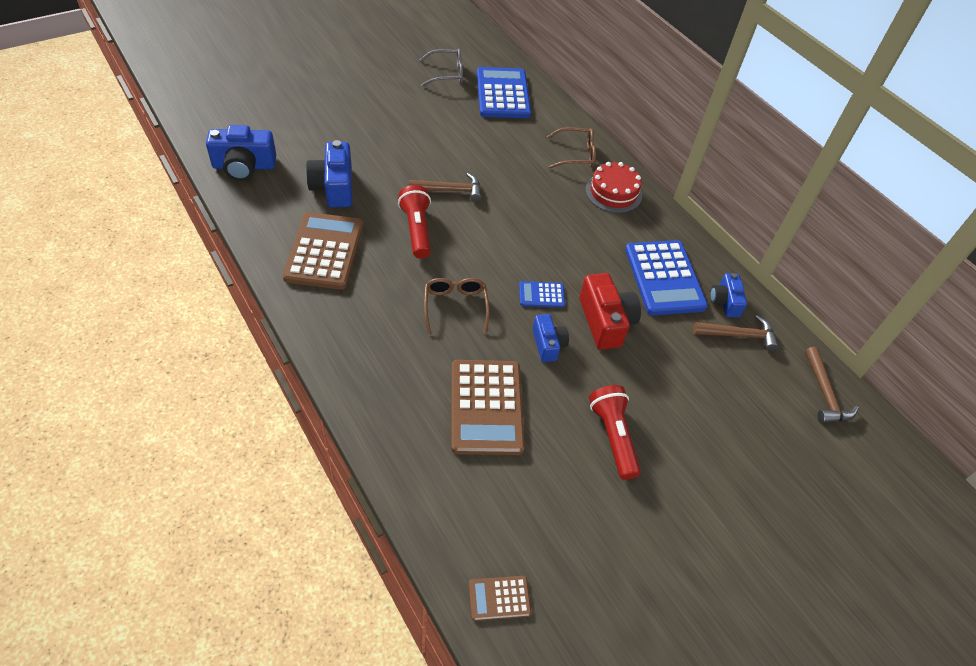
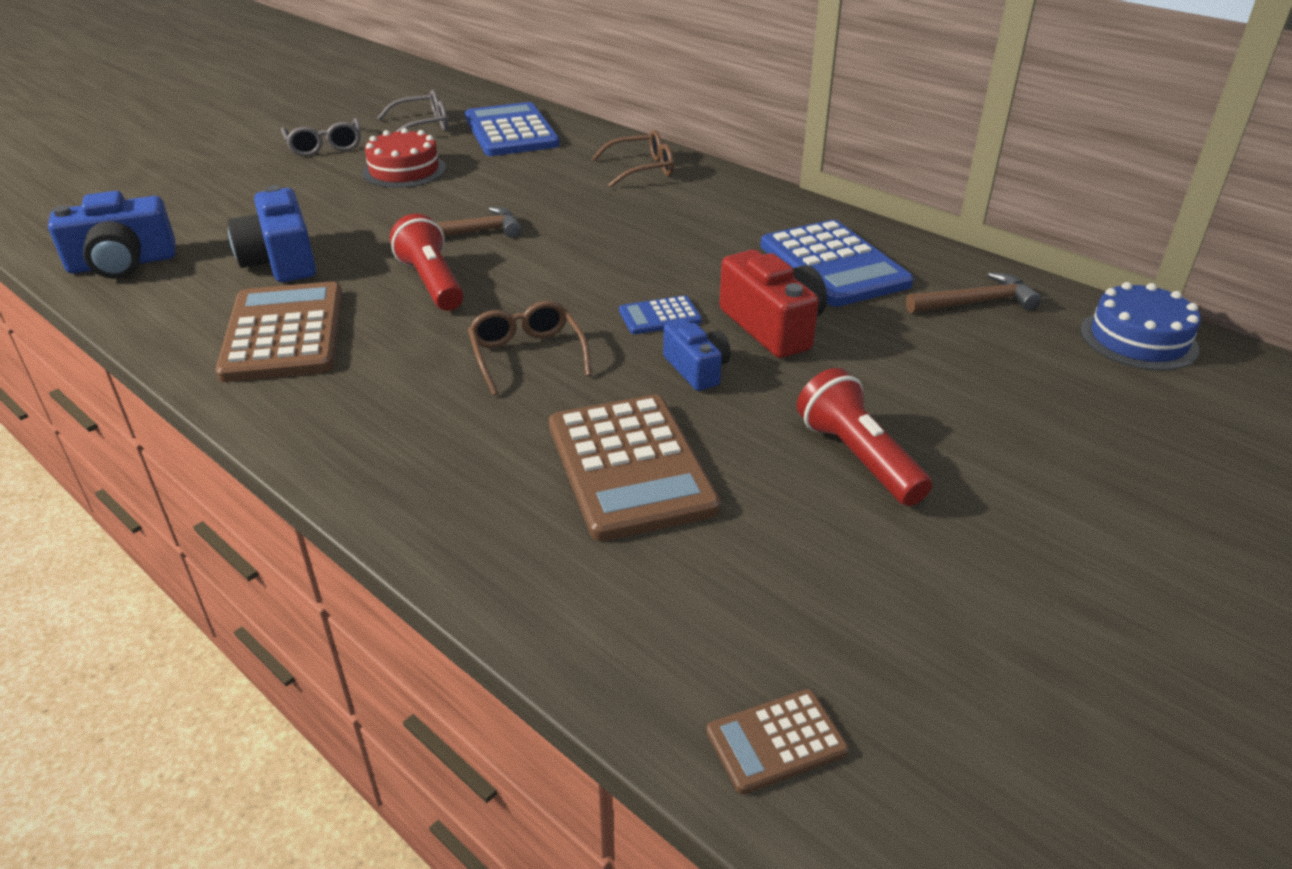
camera: 10 degrees left, 15 degrees down
(380, 81) = (325, 146): none -> grey glasses
(613, 192) = (713, 195): red cake -> red cake (404, 170)
(725, 302) = (934, 273): blue camera -> none
(824, 393) = (1138, 339): brown hammer -> blue cake

